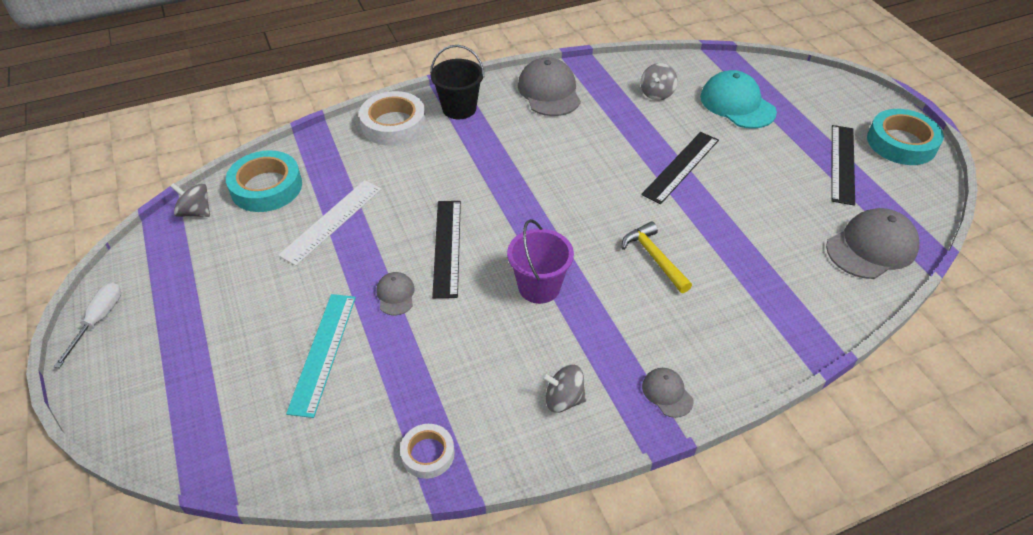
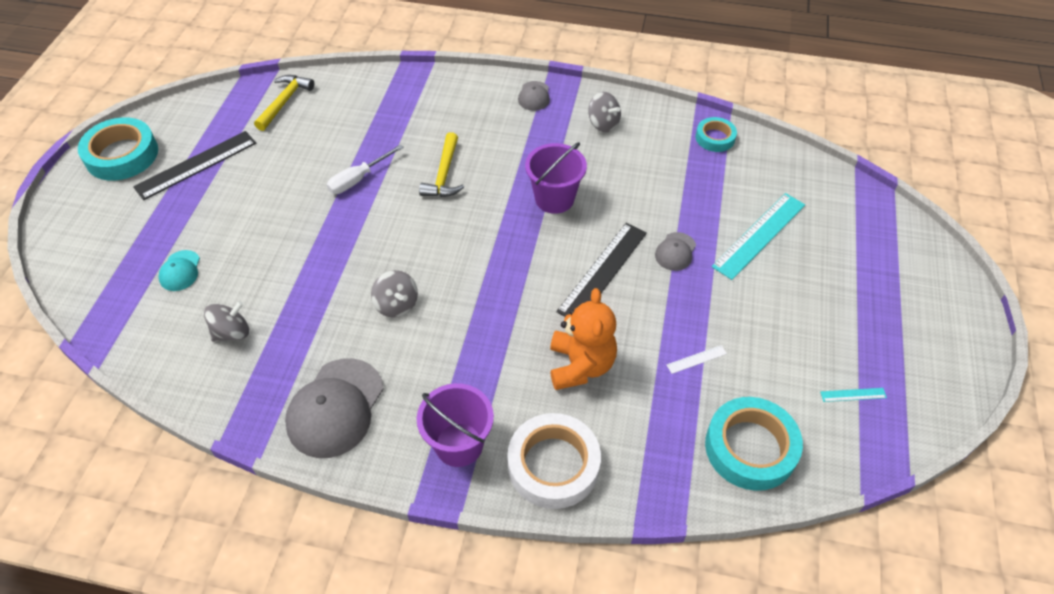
camera: 145 degrees left, 5 degrees up
(98, 321) = (960, 365): white screwdriver -> white screwdriver (358, 179)
(195, 212) = (843, 455): grey spinning top -> grey spinning top (396, 304)
(195, 254) = (853, 394): none -> turquoise ruler
(331, 221) = (696, 359): white ruler -> white ruler, size x0.43
(416, 178) = (580, 365): none -> orange teddy bear
(428, 454) = (715, 138): white tape -> turquoise tape
(459, 108) = (459, 444): black bucket -> purple bucket
(681, 167) = (324, 236): black ruler -> none
(737, 104) = (180, 271): turquoise cap -> turquoise cap, size x0.50
(871, 247) = (284, 102): grey cap -> yellow hammer

